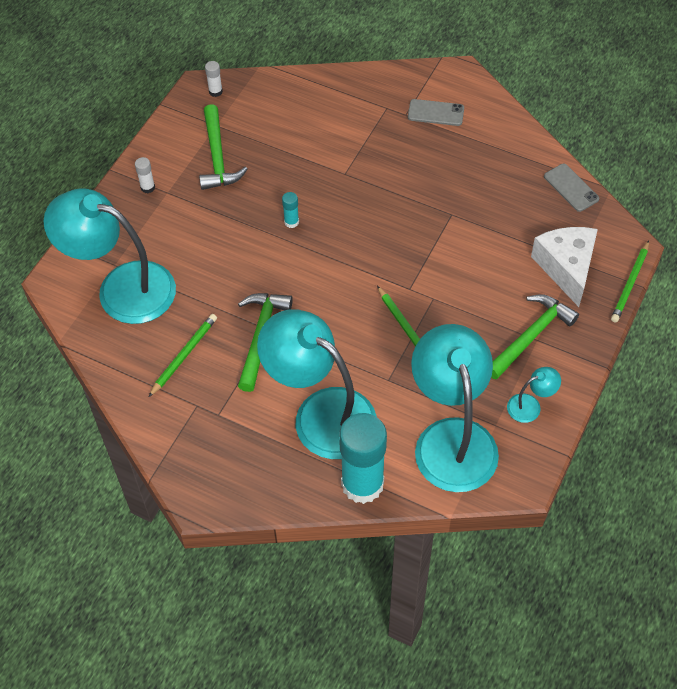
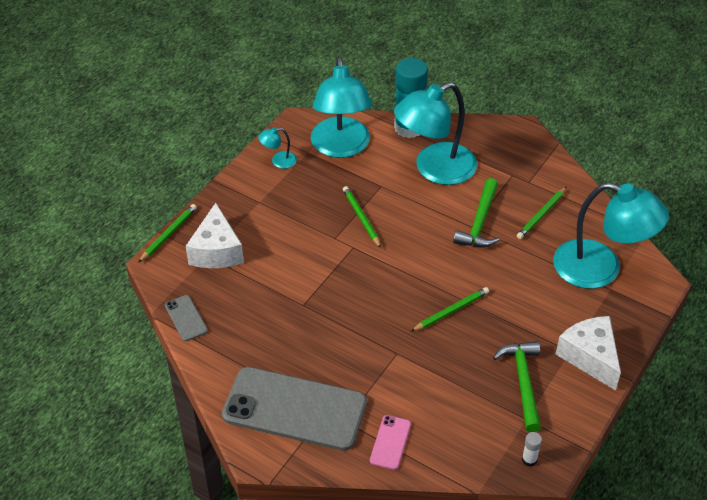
camera: 175 degrees left, 10 degrees down
(147, 187) = (590, 357): white glue stick -> white cheese
(291, 222) = (451, 311): turquoise glue stick -> green pencil
(321, 413) = (434, 169): turquoise lamp -> turquoise lamp turned 105 degrees clockwise
(342, 94) = (390, 442): none -> pink phone
(436, 113) = (294, 409): grey phone -> grey phone, size x2.36
(531, 336) = (263, 204): green hammer -> none

